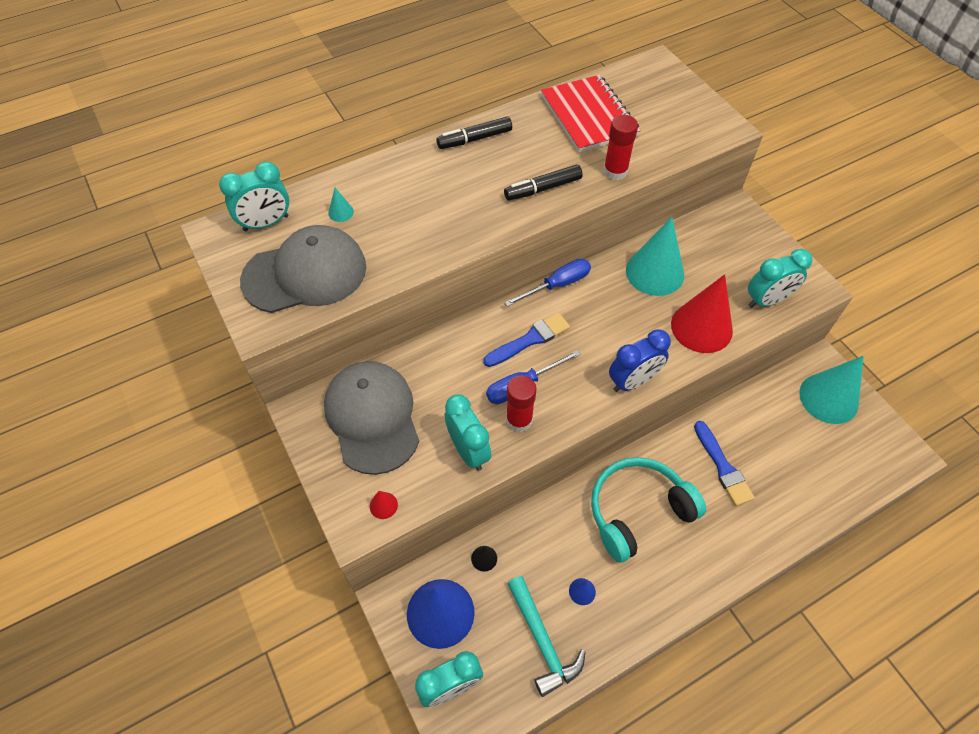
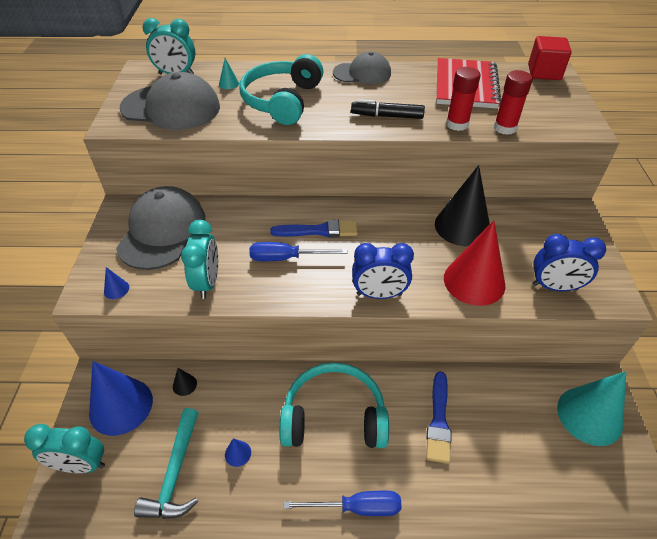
camera: 30 degrees right, 10 degrees down
(383, 505) = (116, 289): red cone -> blue cone
(420, 212) = (282, 101): none -> turquoise headphones
(474, 139) = (362, 73): black marker -> grey cap
(519, 420) = (263, 280): red glue stick -> red glue stick (505, 128)
(557, 285) = (372, 204): blue screwdriver -> blue screwdriver (356, 507)
(649, 69) = (544, 72): none -> red cube
(655, 272) = (462, 226): turquoise cone -> black cone
(767, 300) = (554, 287): turquoise clock -> blue clock

